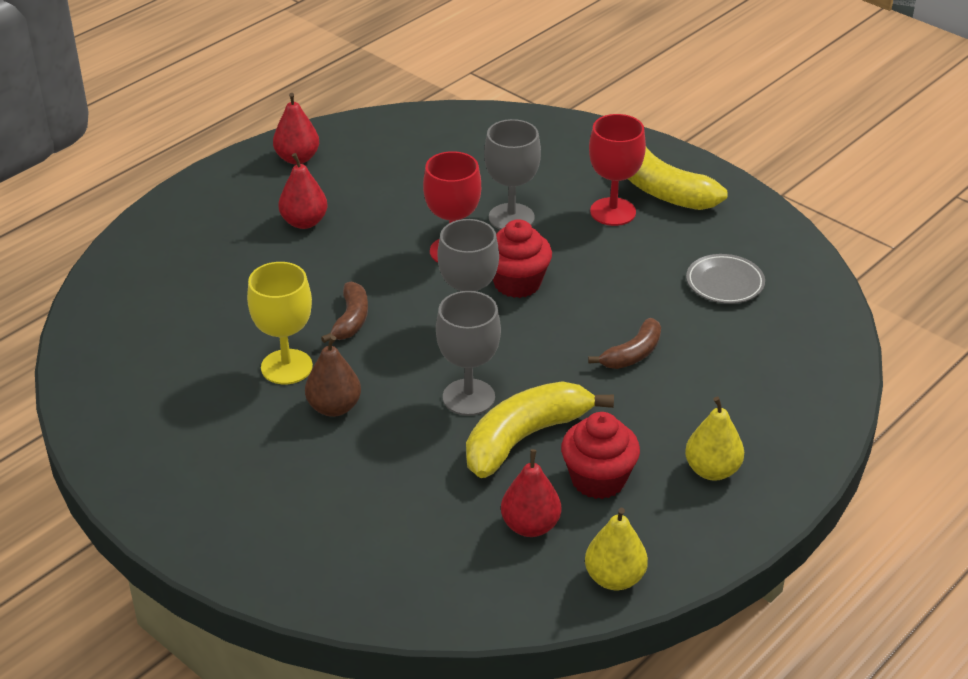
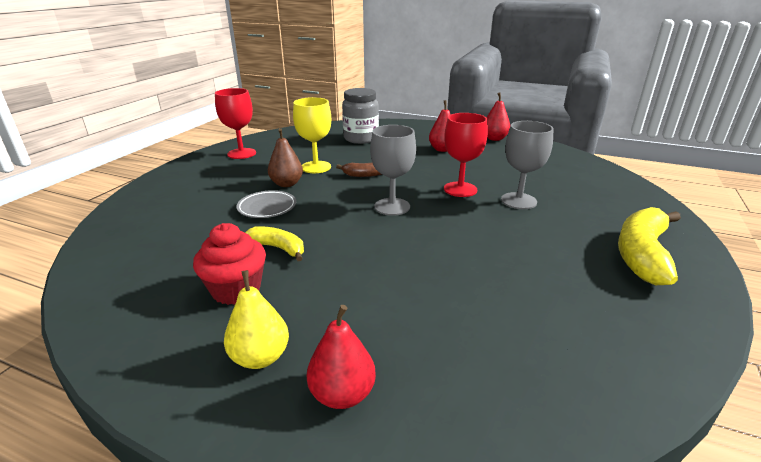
camera: 70 degrees right, 10 degrees down
(190, 293) = (361, 139): none -> grey jar
(468, 397) = (314, 220): grey goblet -> none
(517, 283) = (449, 215): red cupcake -> none
(524, 437) = (278, 248): yellow banana -> yellow banana, size x0.57
(530, 526) = (179, 268): red pear -> red pear (342, 394)
(613, 212) = (579, 237): red goblet -> red goblet (241, 153)
(614, 578) = (110, 320): yellow pear -> none
(632, 354) = (404, 279): brown banana -> none
(725, 283) = (552, 316): grey plate -> grey plate (267, 207)

